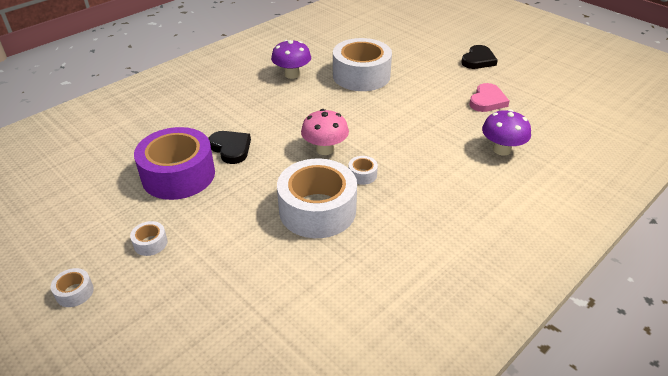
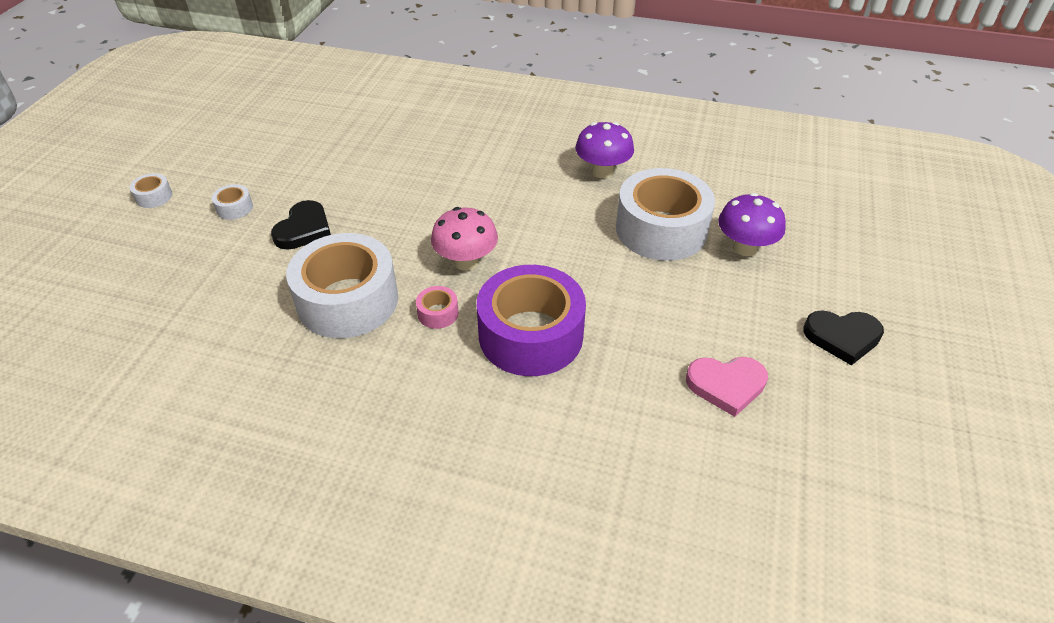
camera: 60 degrees right, 5 degrees up
(178, 175) = (345, 177): purple tape -> purple tape (531, 335)
(231, 148) = (414, 191): black heart -> black heart (304, 229)
(362, 175) = (438, 313): white tape -> pink tape
(501, 149) = (603, 442): purple mushroom -> purple mushroom (745, 248)

